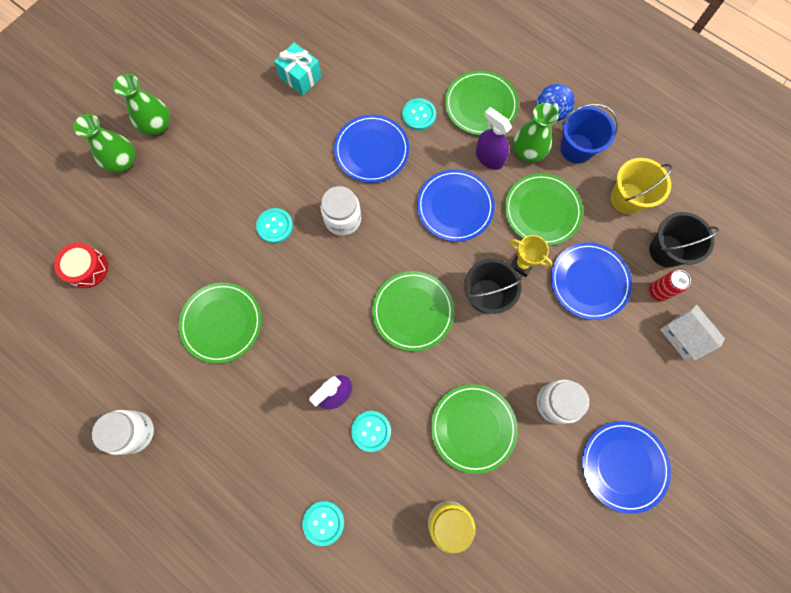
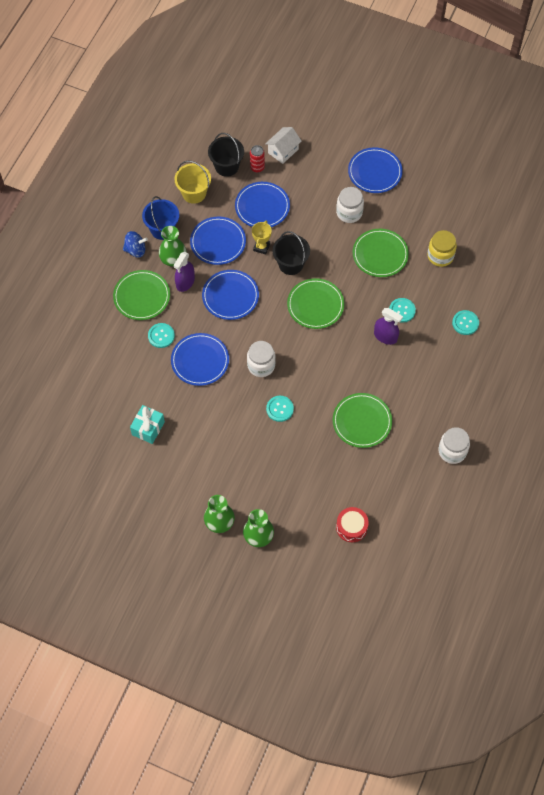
camera: 105 degrees left, 10 degrees down
(542, 211) = (218, 242): green plate -> blue plate

